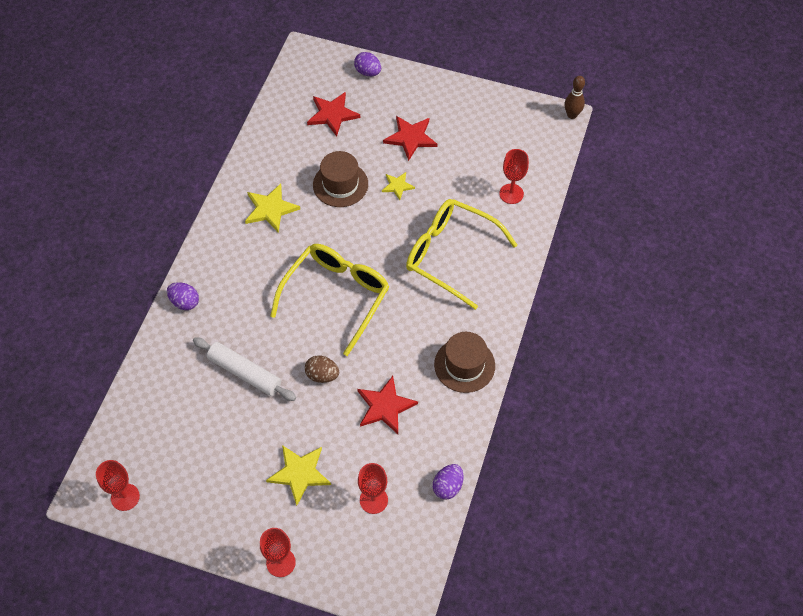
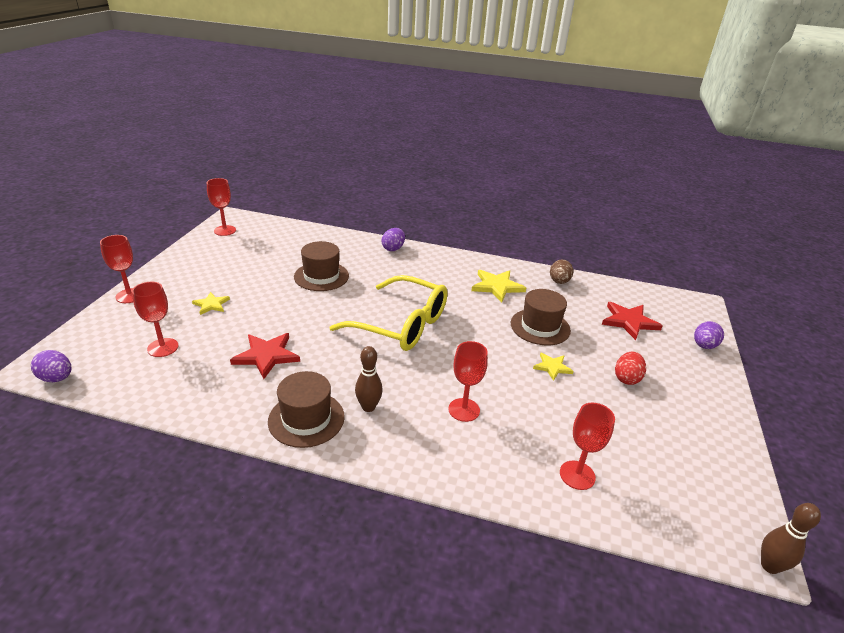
camera: 85 degrees right, 25 degrees down
(245, 373) = (321, 276): white rolling pin -> brown hat
(299, 473) = (211, 304): yellow star -> yellow star, size x0.60
(322, 375) = (311, 316): brown egg -> brown egg (559, 282)
(411, 138) = (626, 378): red star -> red egg
(447, 486) = (152, 401): purple egg -> purple egg (57, 378)
(449, 321) = (368, 407): none -> brown bowling pin
(450, 255) = (464, 410): yellow glasses -> red goblet

